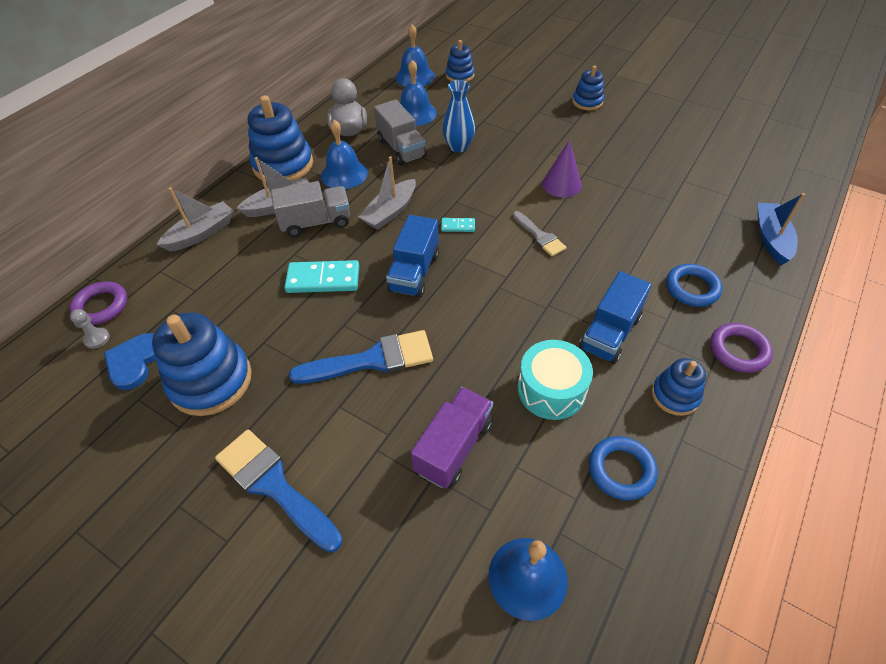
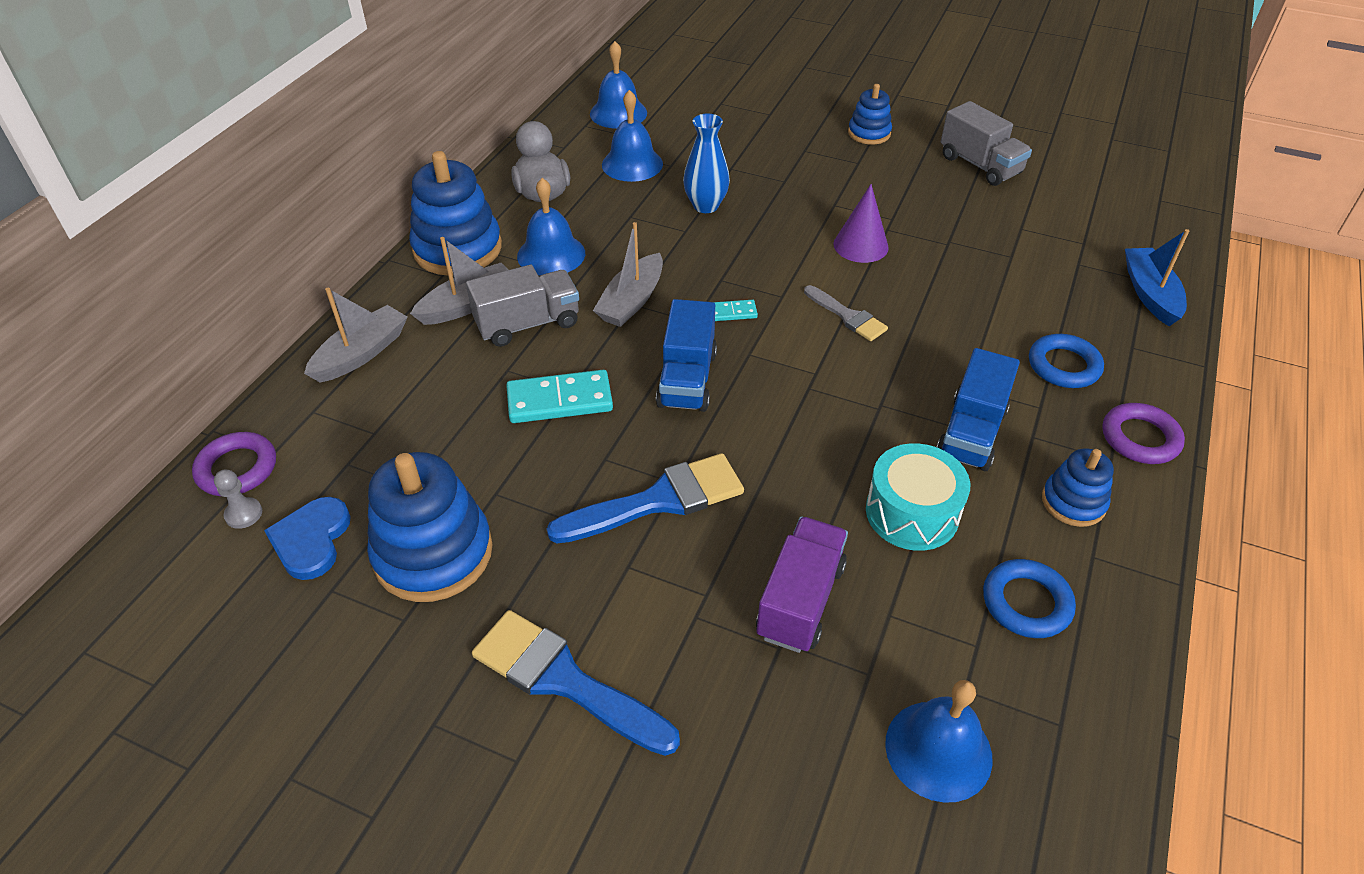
camera: 10 degrees left, 5 degrees down
(401, 148) = (624, 213): grey truck -> grey truck (980, 165)
(460, 75) = (682, 108): blue stacking toy -> none

